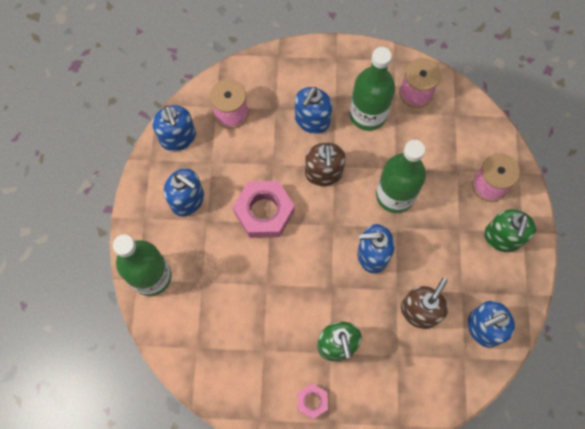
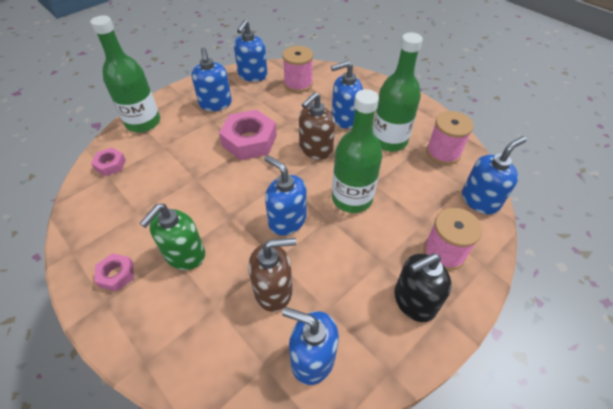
camera: 45 degrees right, 20 degrees down
(184, 337) = (110, 164): none -> pink nut
(475, 119) = (480, 200): none -> blue soap dispenser
(502, 238) = (414, 301): green soap dispenser -> black soap dispenser

